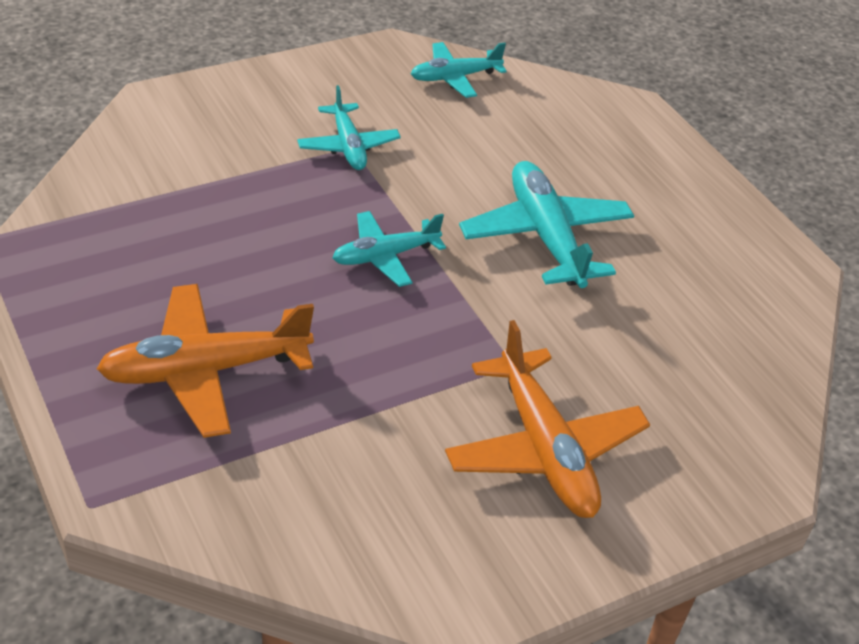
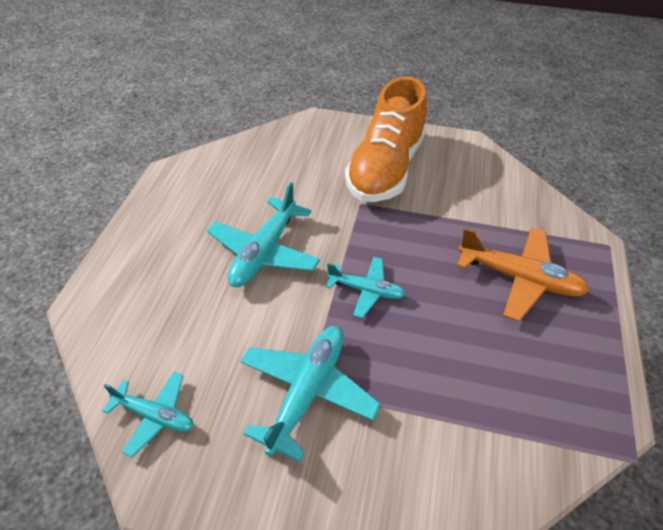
camera: 135 degrees left, 5 degrees up
(348, 146) = (307, 392): turquoise plane -> turquoise plane, size x1.64
(544, 449) = (385, 168): orange plane -> orange shoe

